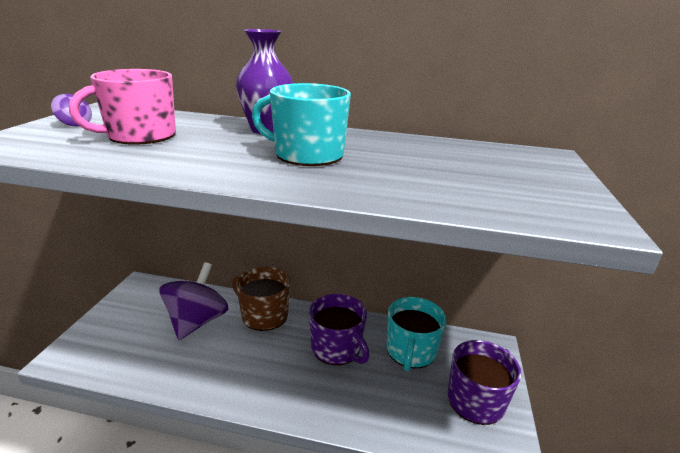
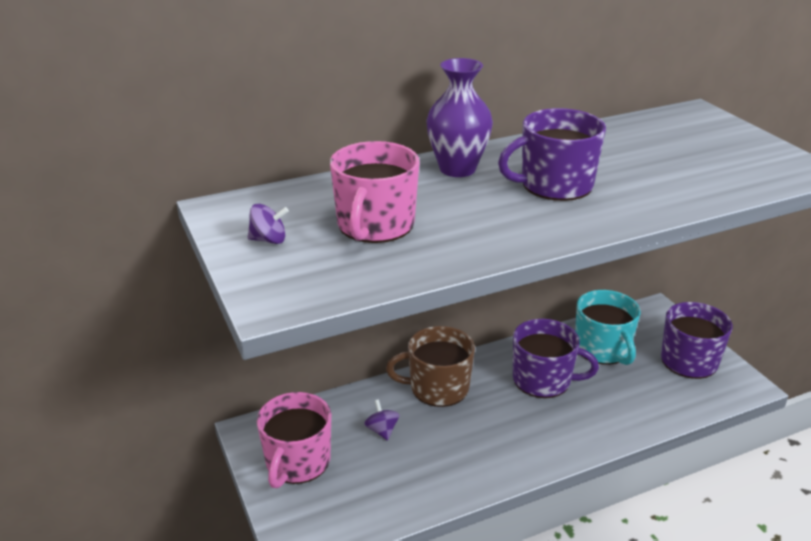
camera: 35 degrees left, 5 degrees up
(132, 312) = (297, 462): none -> pink mug
(197, 321) = (382, 430): purple spinning top -> purple spinning top, size x0.41
(307, 154) = (555, 185): turquoise mug -> purple mug

